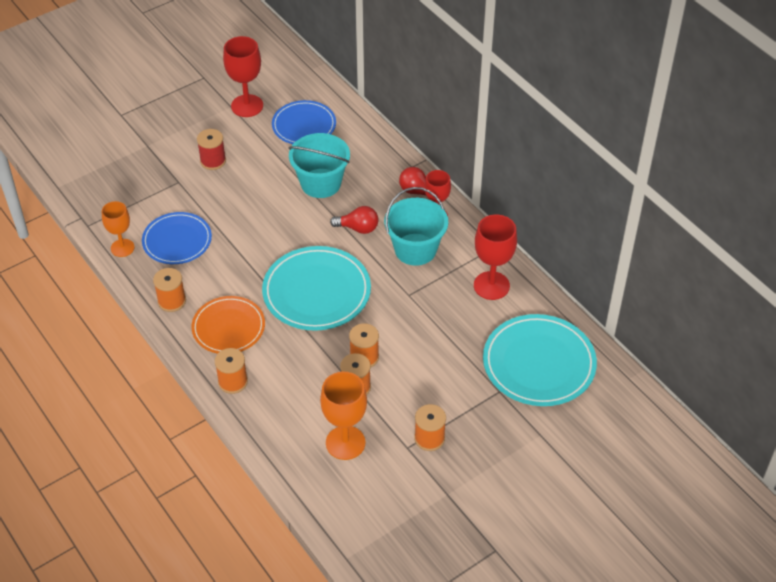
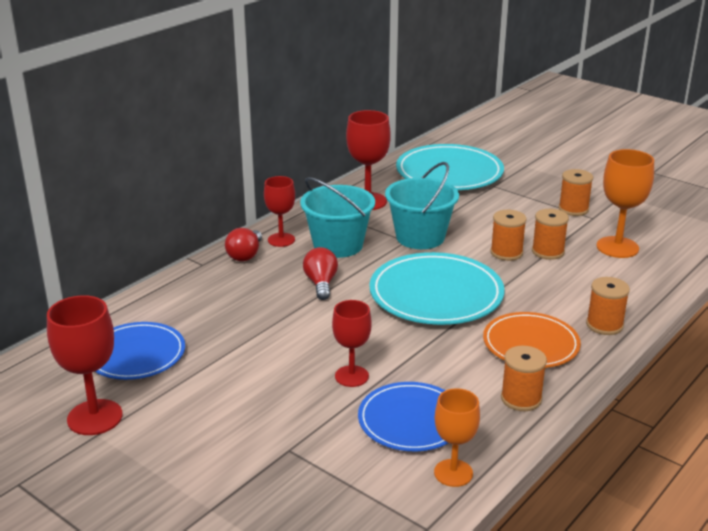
camera: 105 degrees left, 20 degrees down
(213, 161) = (232, 424): red spool -> none
(235, 222) = (351, 376): none -> red goblet
(321, 183) = (251, 322): turquoise bucket -> turquoise bucket (420, 237)

